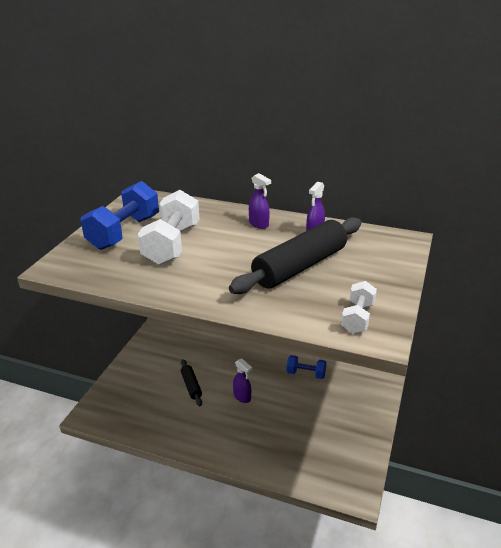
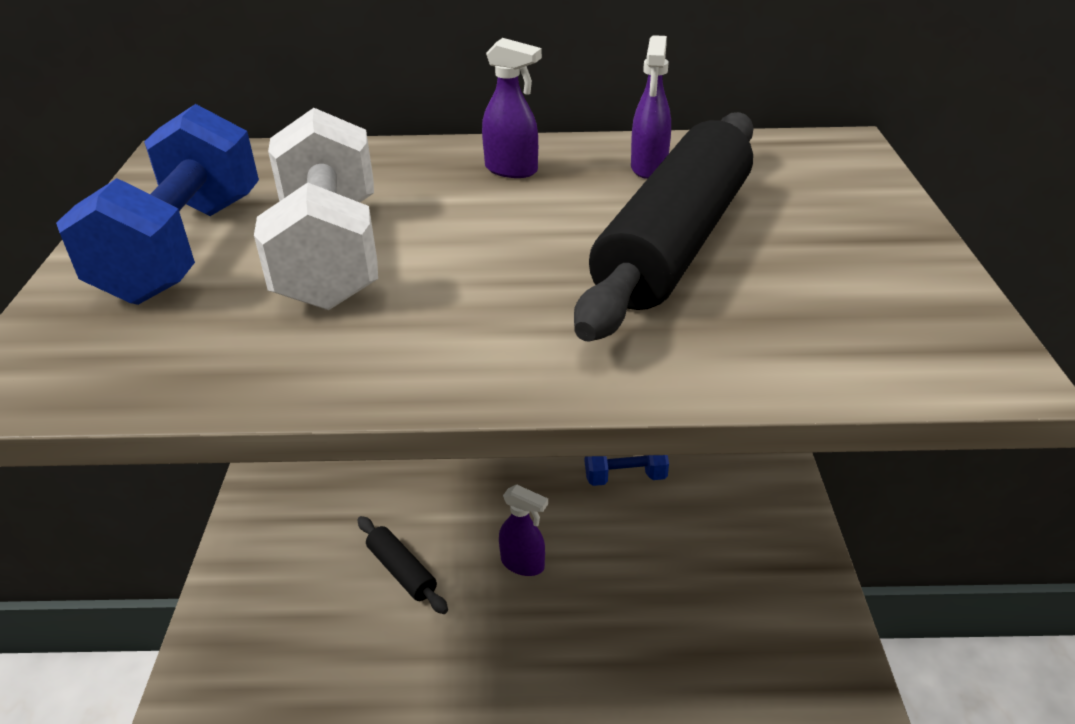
camera: 20 degrees left, 5 degrees up
(358, 318) = (898, 332): white dumbbell -> none

